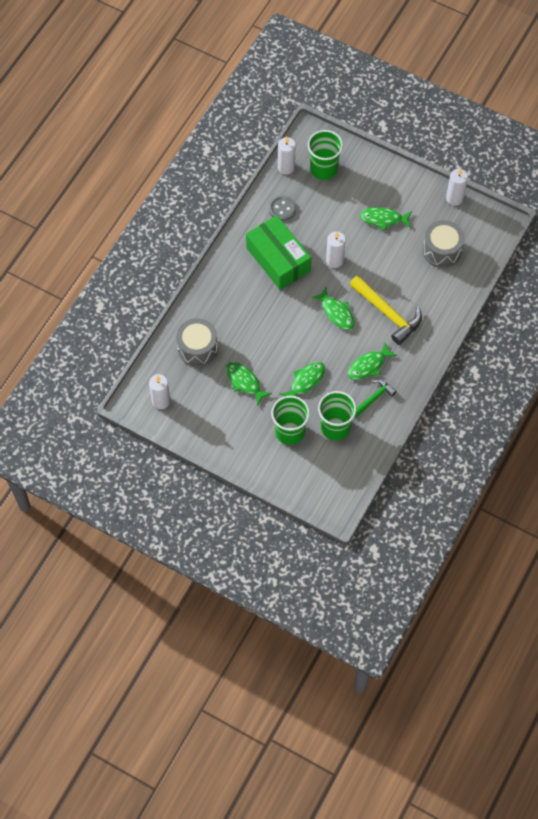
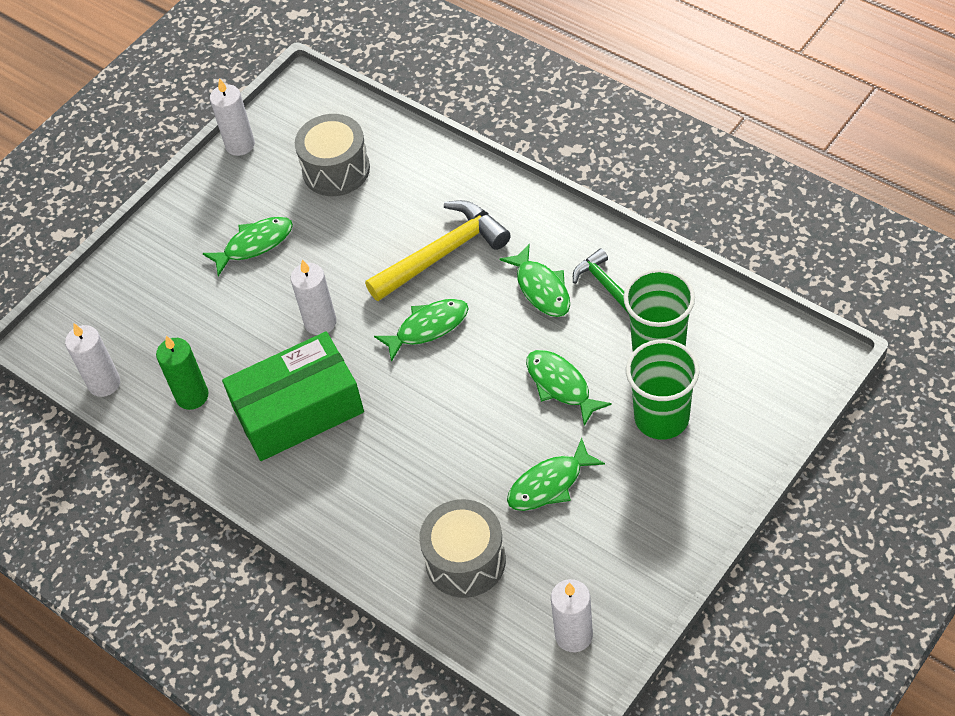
camera: 75 degrees left, 10 degrees down
(282, 209) = (192, 396): grey button -> green candle
(324, 169) = (126, 324): green cup -> none
(383, 219) = (254, 244): green fish -> green fish turned 135 degrees counterclockwise

